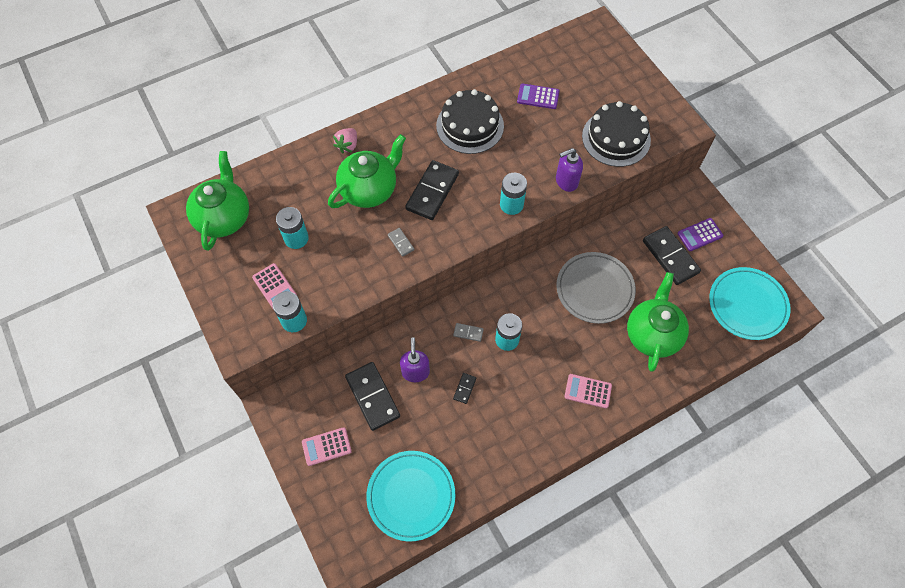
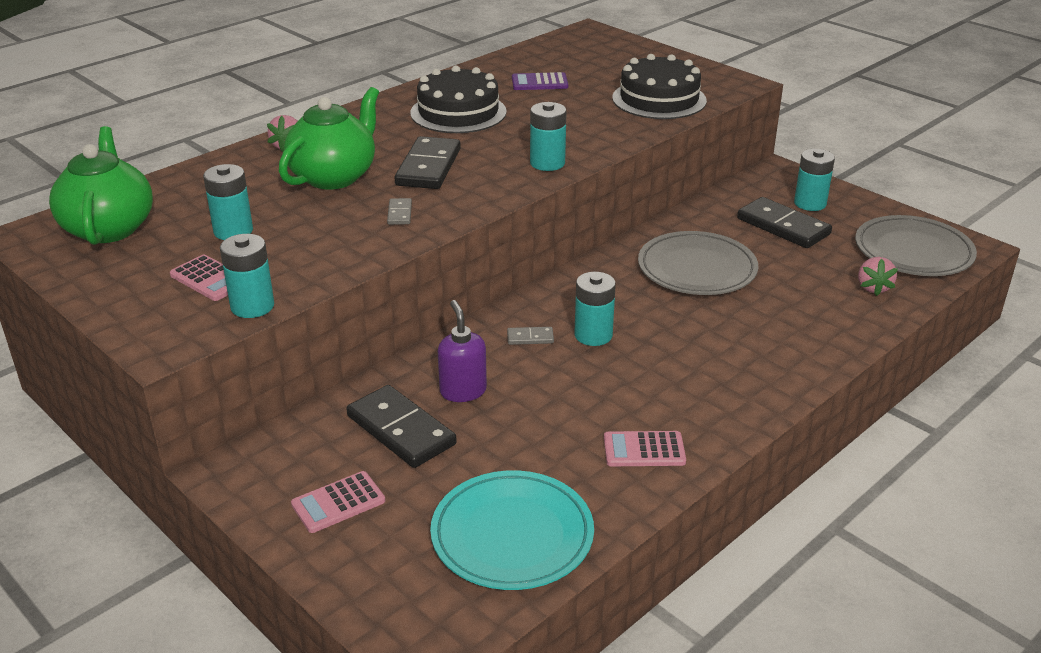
camera: 15 degrees left, 30 degrees down
(401, 242) = (400, 213): grey domino -> grey domino turned 45 degrees clockwise
(464, 388) = (550, 395): black domino -> none
(566, 181) = (613, 137): purple soap dispenser -> none
(588, 391) = (743, 366): pink calculator -> pink calculator (644, 450)
(652, 334) = (803, 296): green teapot -> none
(700, 235) = (810, 203): purple calculator -> turquoise battery
(702, 336) = (873, 288): none -> pink strawberry
(747, 305) = (913, 252): turquoise plate -> grey plate

